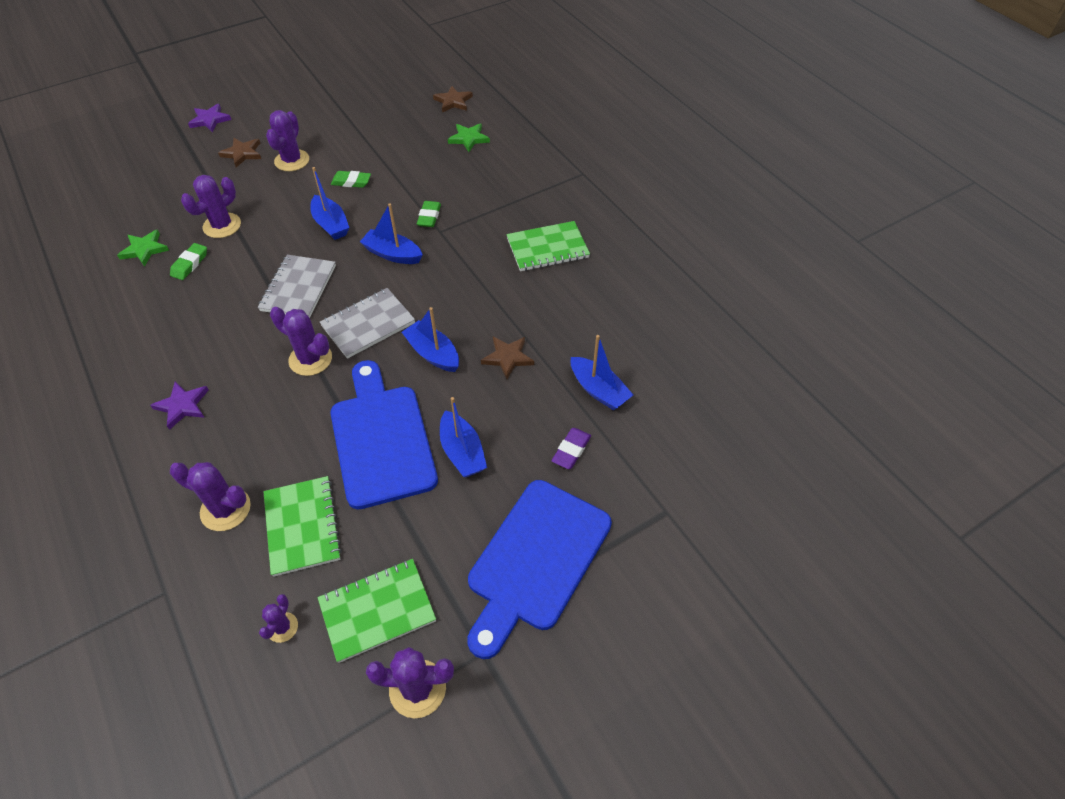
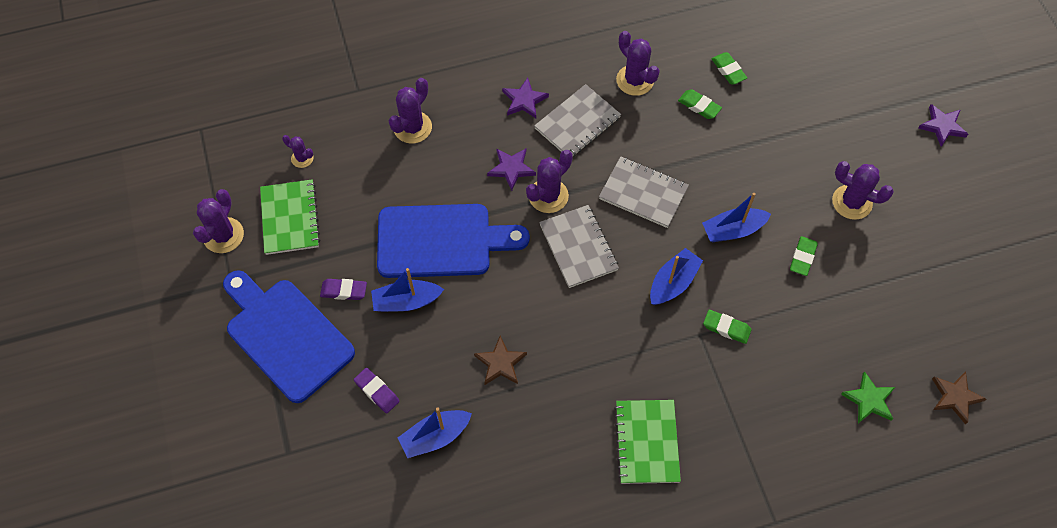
camera: 105 degrees right, 10 degrees up
(144, 249) = (728, 70): green star -> green eraser
(214, 353) = (577, 123): none -> grey notebook
(222, 226) = (751, 133): purple cactus -> purple cactus (635, 80)
(242, 153) = (872, 155): brown star -> none
(279, 397) = (511, 169): none -> purple star
(302, 526) = (378, 176): green notebook -> none
(433, 353) = (525, 297): blue boat -> none
(464, 517) = (344, 291): none -> purple eraser

